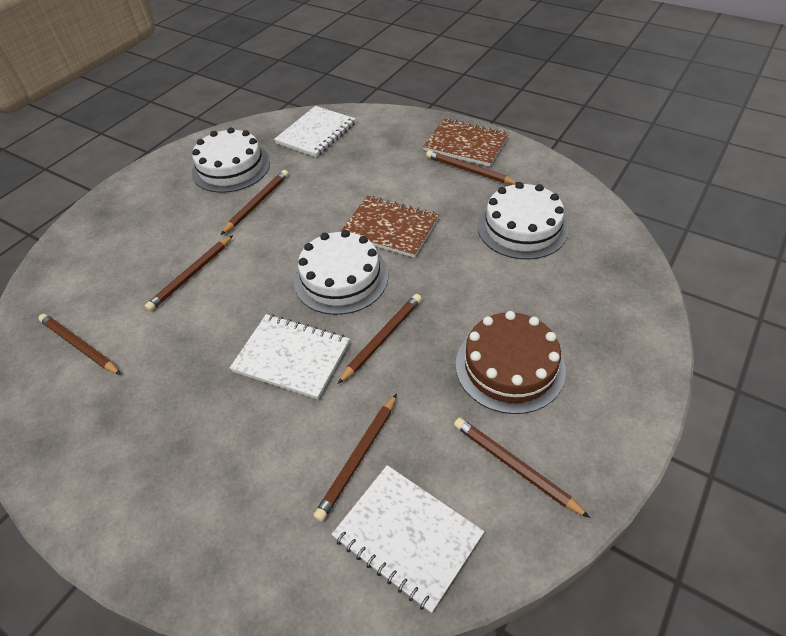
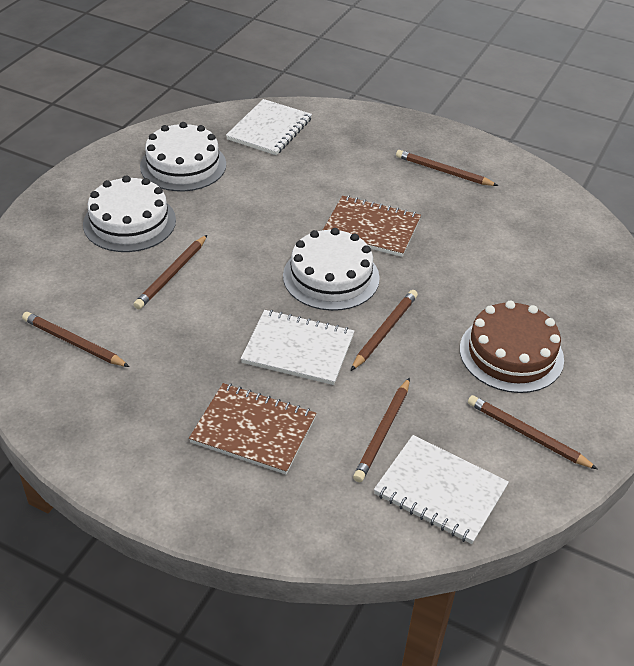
camera: 10 degrees left, 5 degrees down
(257, 203) = (223, 203): brown pencil -> none
(466, 144) = (435, 144): brown notebook -> brown notebook (253, 430)
(522, 228) = (506, 228): white cake -> white cake (129, 222)

